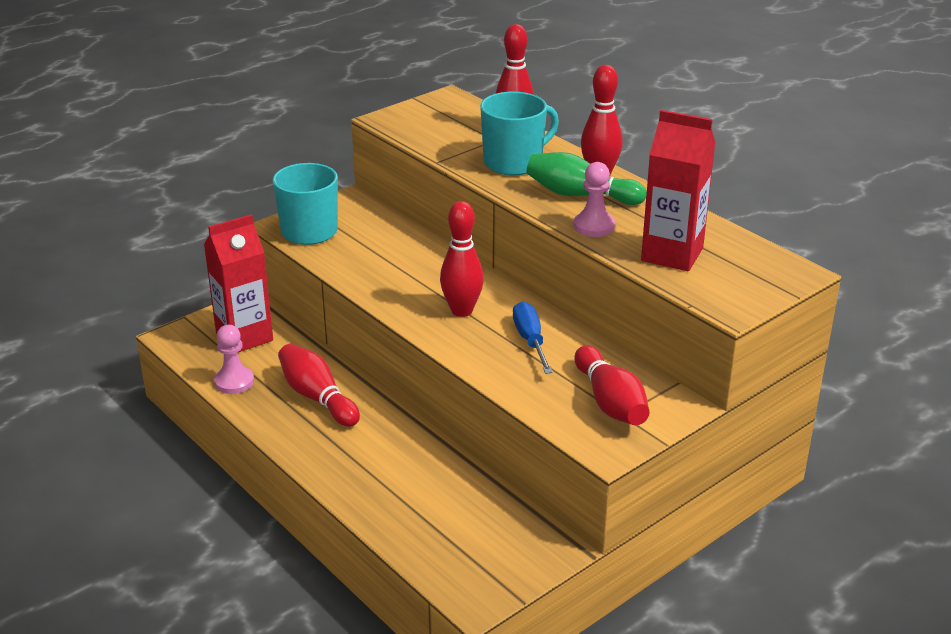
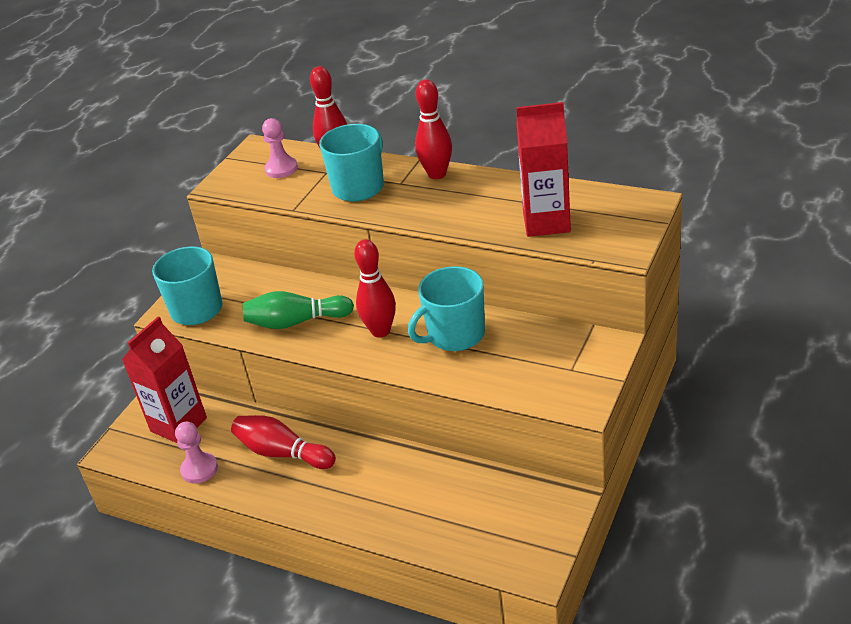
camera: 20 degrees left, 5 degrees up
(530, 340) = (455, 335): blue screwdriver -> turquoise mug
(580, 195) = (435, 197): green bowling pin -> green bowling pin (296, 322)
(594, 226) = (467, 220): pink pawn -> pink pawn (281, 169)
(610, 402) = (555, 362): red bowling pin -> none

